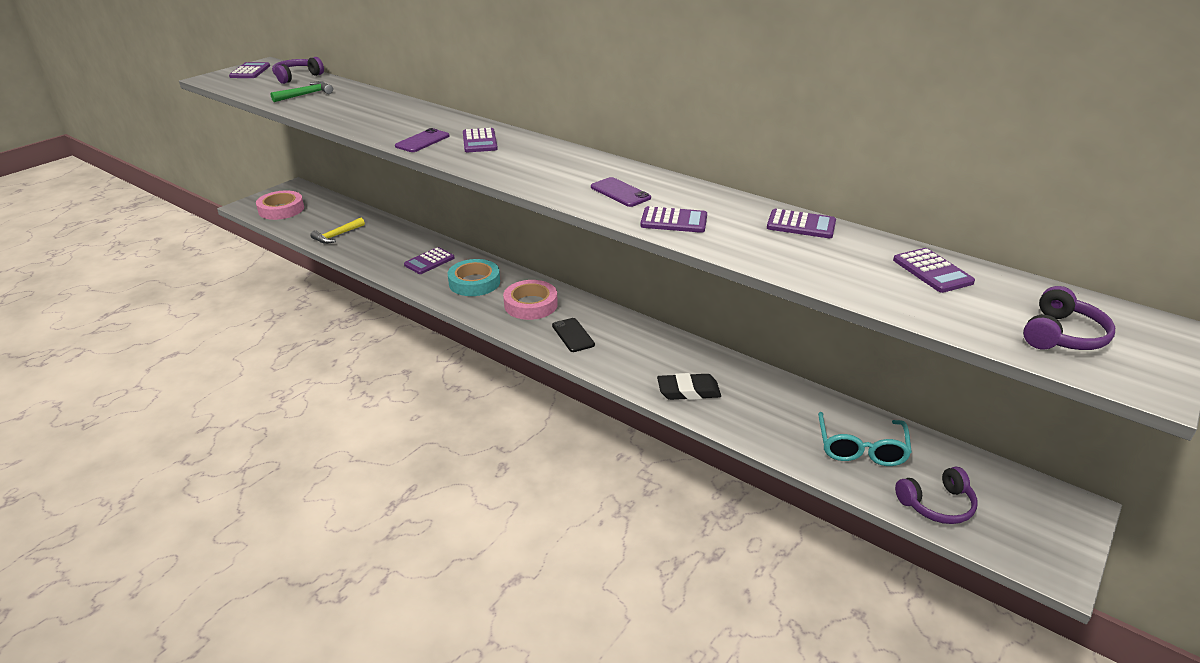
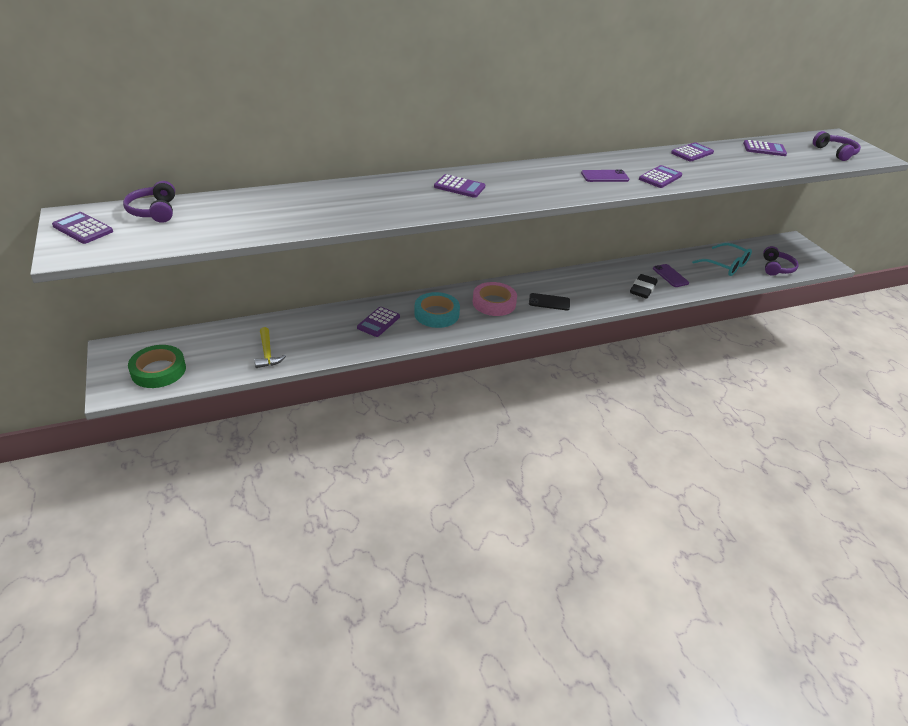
camera: 60 degrees left, 5 degrees up
(281, 209) = (158, 370): pink tape -> green tape
(306, 95) = (224, 220): green hammer -> none
(422, 141) = (430, 205): purple phone -> purple phone (670, 276)
(429, 261) = (378, 322): purple calculator -> purple calculator turned 45 degrees clockwise

